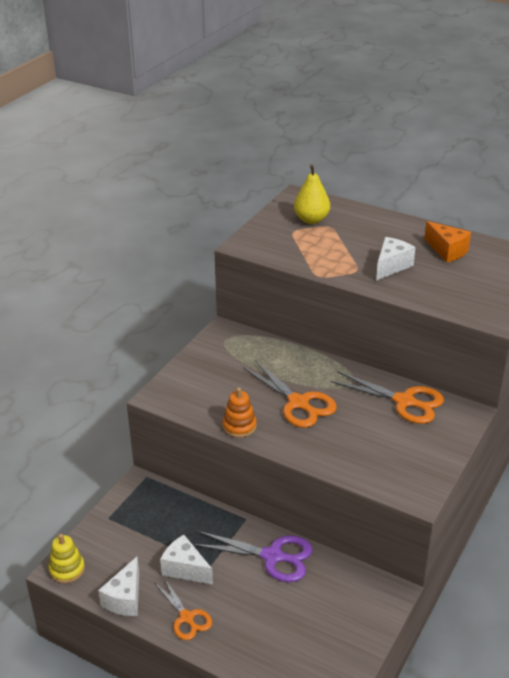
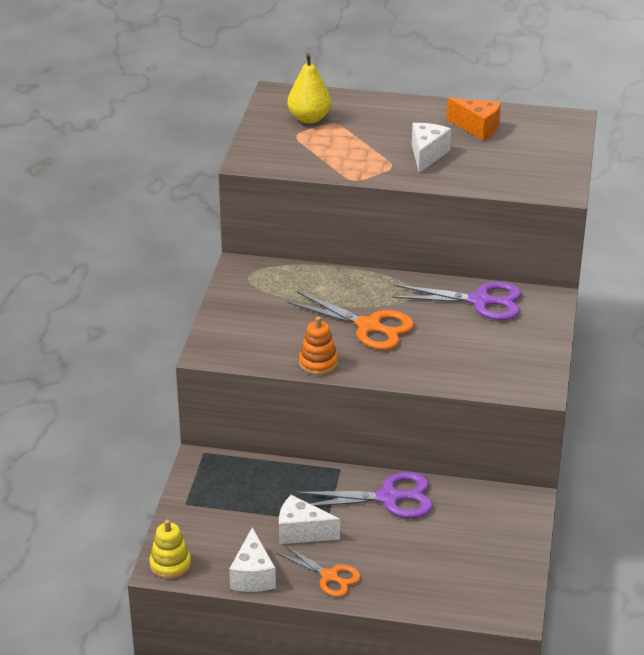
camera: 20 degrees left, 0 degrees up
(404, 401) = (480, 301): orange scissors -> purple scissors

